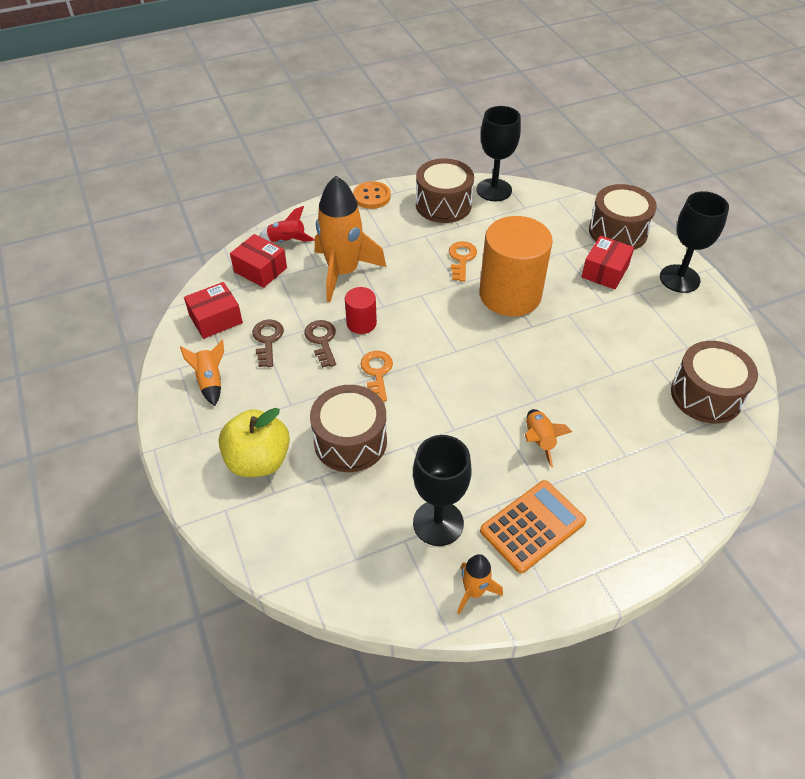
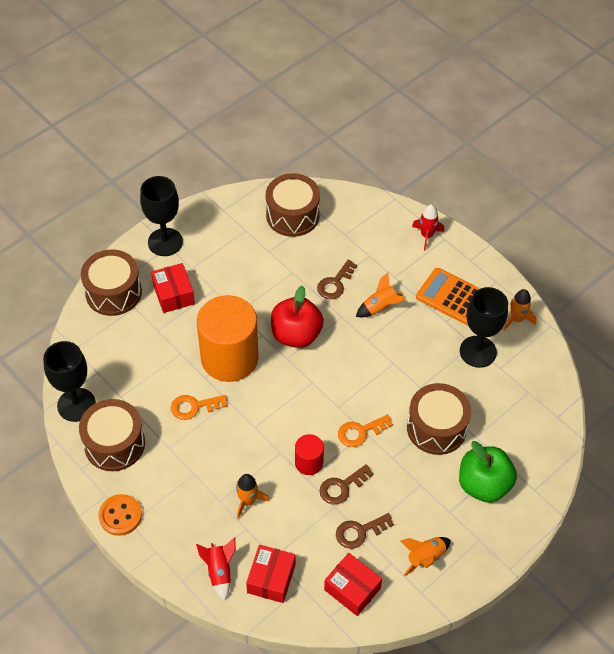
camera: 110 degrees left, 5 degrees up
(258, 460) = (483, 485): yellow apple -> green apple
(343, 272) = (248, 501): orange rocket -> orange rocket, size x0.48
(522, 353) = (296, 335): none -> red apple
(587, 407) = (335, 283): none -> brown key
(605, 271) = (173, 294): red box -> red box turned 60 degrees clockwise
(649, 532) = (426, 235): none -> red rocket

